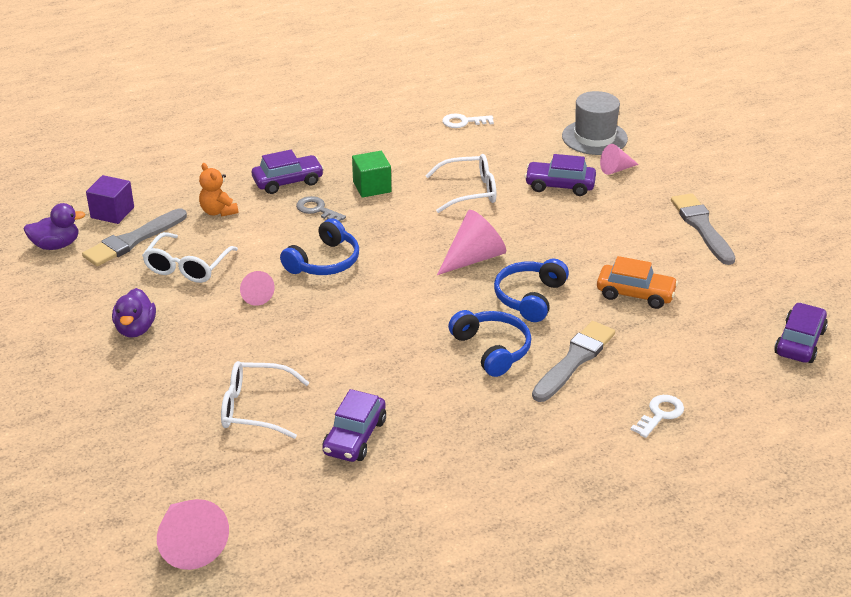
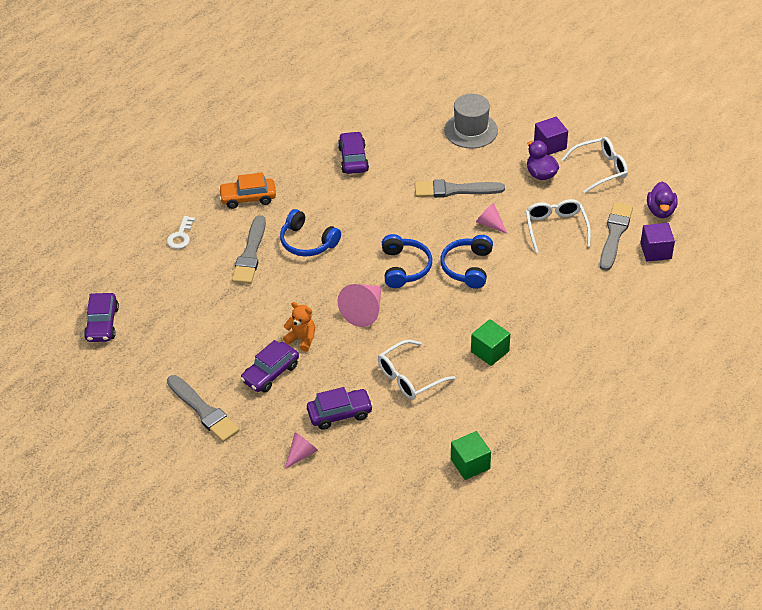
camera: 155 degrees right, 10 degrees up
(56, 245) = (660, 211): purple duck -> purple duck turned 45 degrees counterclockwise
(83, 360) = (550, 145): none -> purple cube
(190, 544) = (394, 82): pink cone -> none
(218, 211) = (582, 281): orange teddy bear -> orange teddy bear (302, 339)
(254, 408) = (423, 154): white glasses -> white glasses (600, 169)
(258, 347) = (454, 190): none -> grey brush
(288, 182) = (559, 331): purple car -> purple car (270, 373)
(317, 210) = (512, 311): grey key -> none
(463, 122) = (470, 464): white key -> green cube
(530, 297) = (304, 291): blue headphones -> blue headphones (404, 267)
(594, 137) = (340, 491): grey hat -> grey hat (471, 130)
(635, 294) = (231, 323): orange car -> orange car (248, 198)

